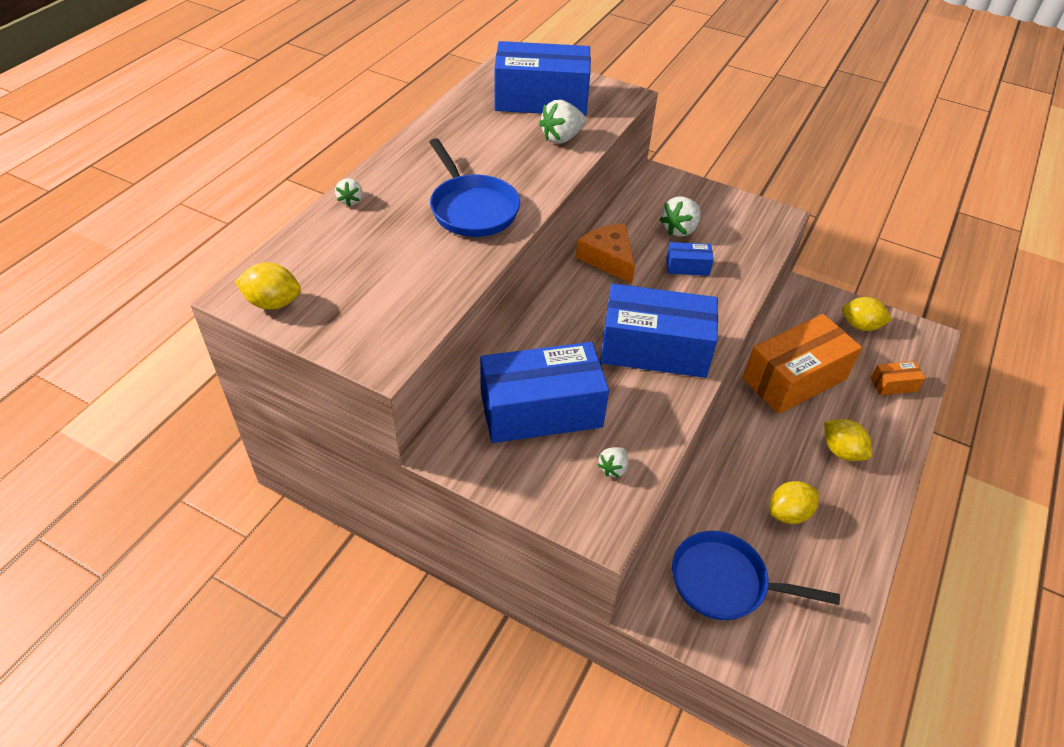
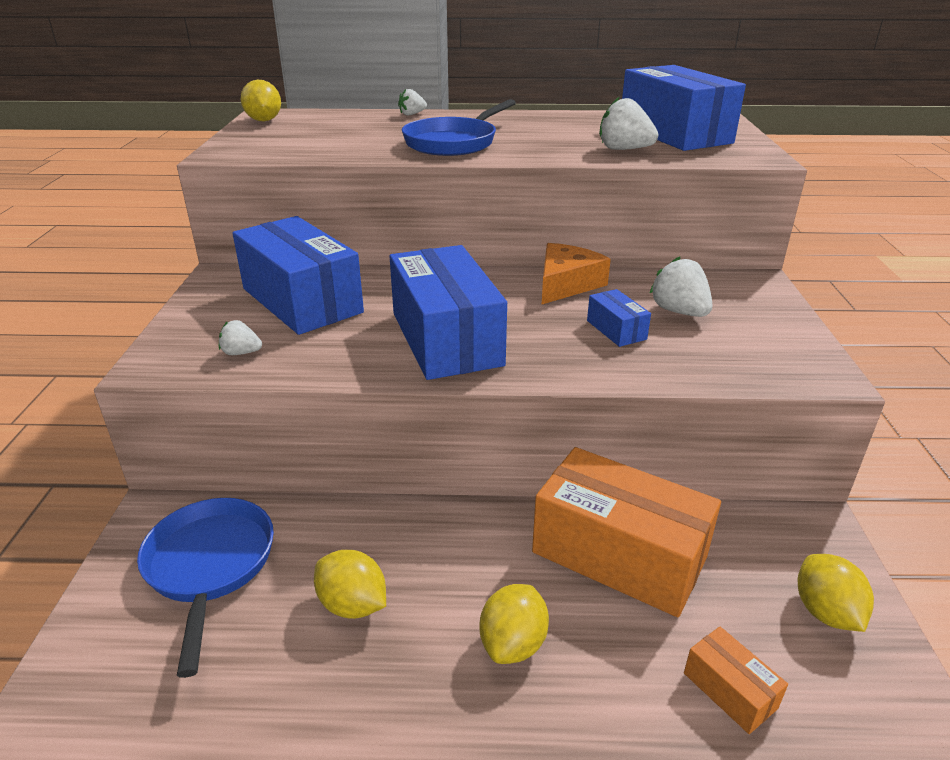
camera: 65 degrees right, 15 degrees down
(679, 229) = (679, 312): white strawberry -> white strawberry turned 45 degrees clockwise

